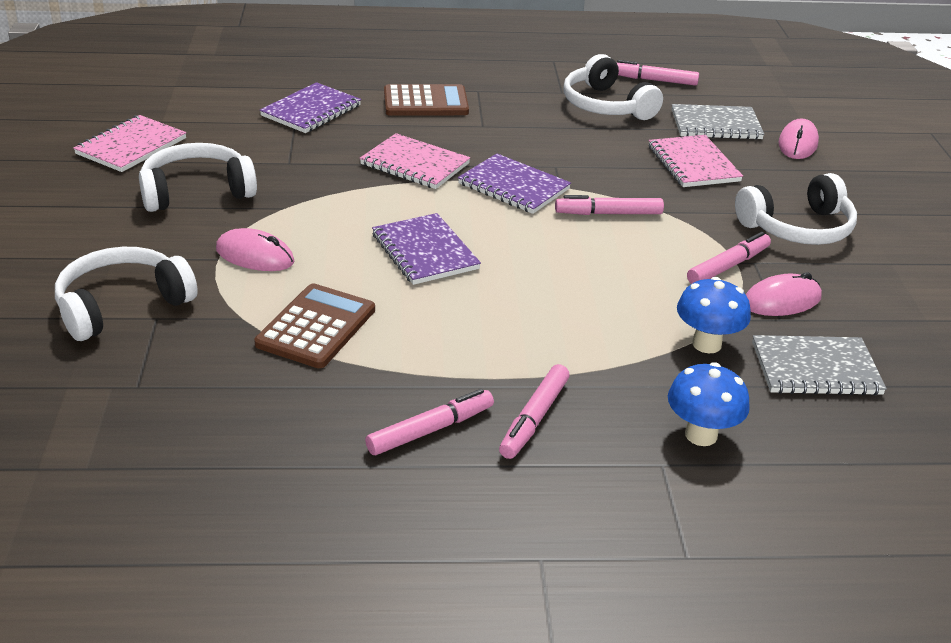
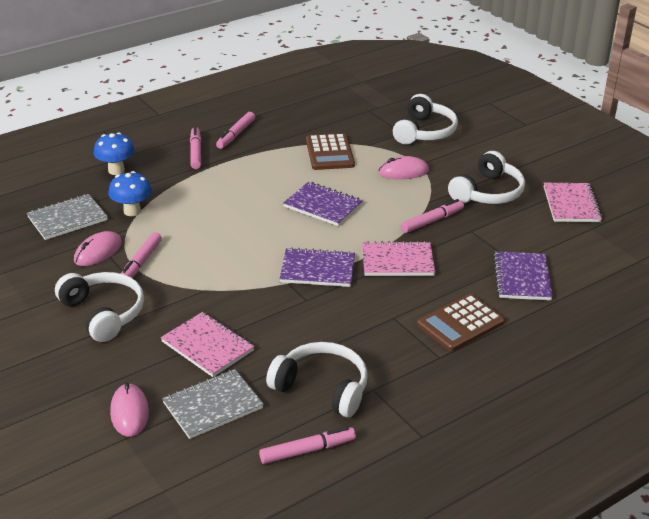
camera: 150 degrees right, 0 degrees up
(608, 213) = (239, 273): pink marker -> pink marker (432, 221)
(797, 228) = (103, 313): white headphones -> white headphones turned 105 degrees clockwise

